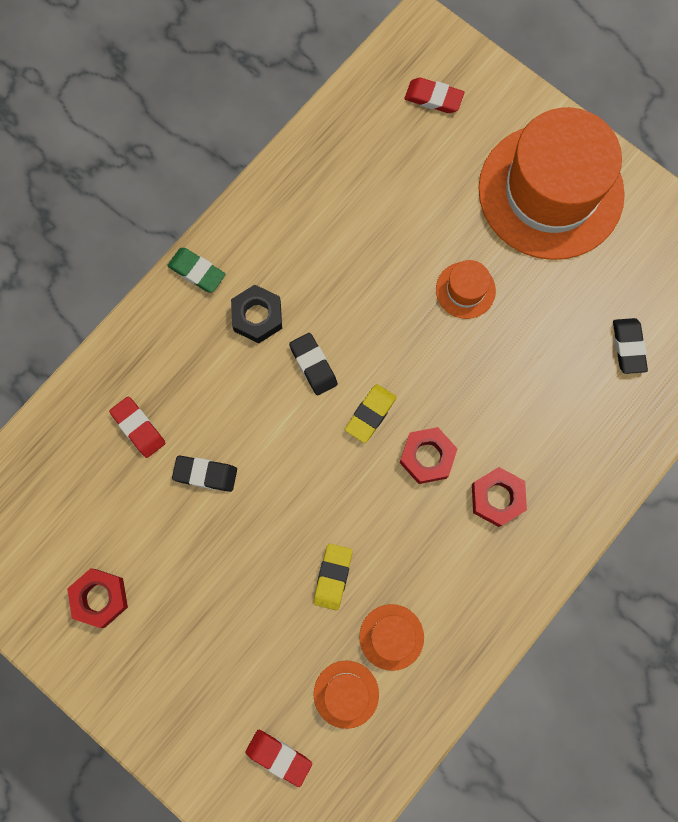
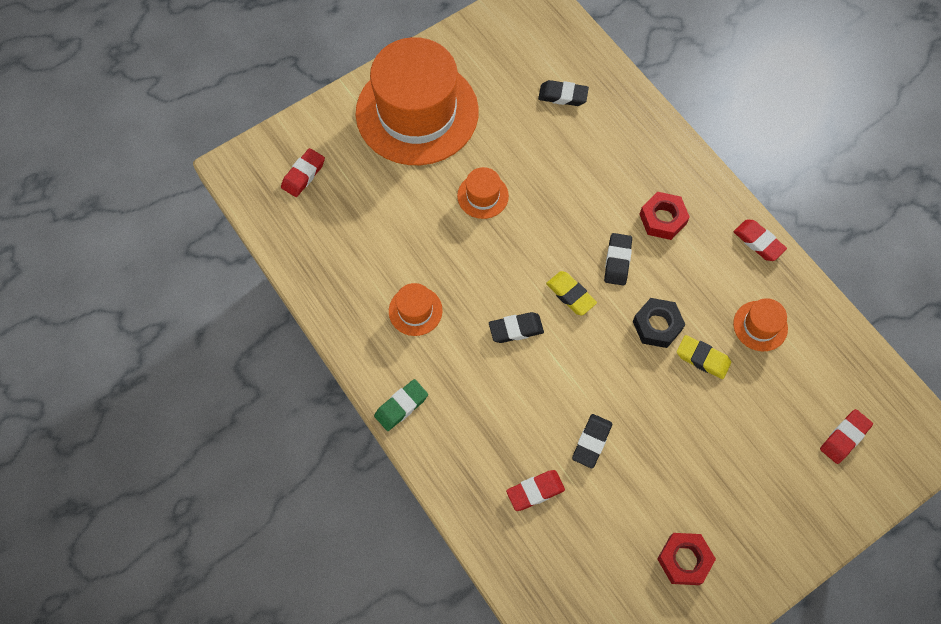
camera: 75 degrees left, 10 degrees down
(257, 316) = (459, 364): black nut -> black nut (657, 325)
(346, 694) = (801, 372): orange hat -> orange hat (415, 311)
(427, 457) = (617, 261): red nut -> black eraser
(500, 617) = (758, 242): none -> red eraser

